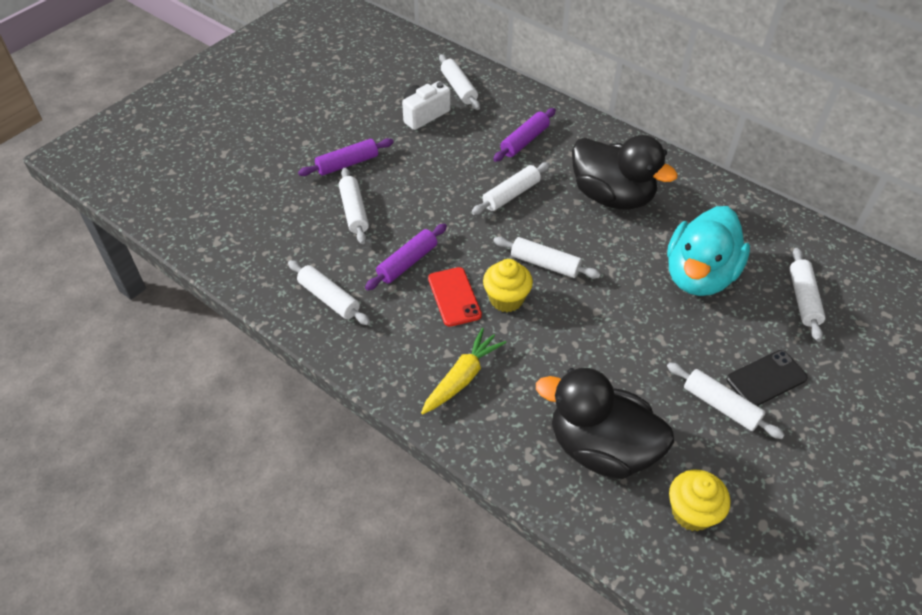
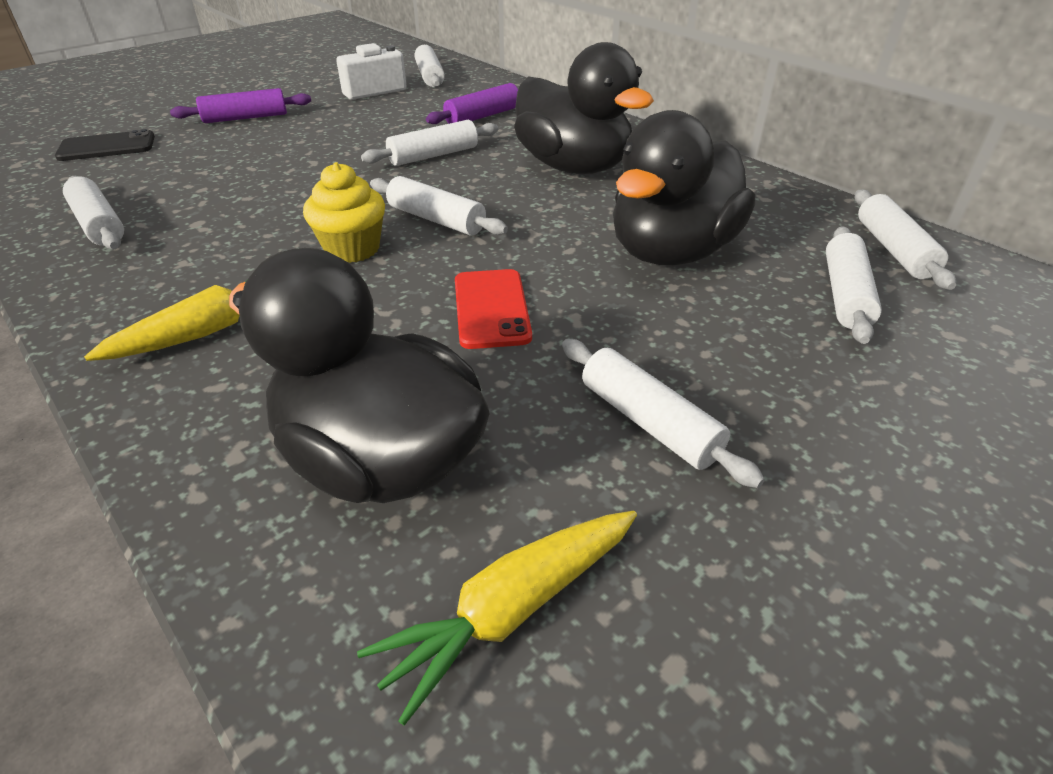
camera: 10 degrees right, 10 degrees down
(354, 211) = (215, 153): white rolling pin -> white rolling pin (893, 250)
(407, 262) = (241, 201): purple rolling pin -> none
(454, 297) = (276, 239): red phone -> red phone (491, 309)
(692, 512) = (511, 610): yellow cupcake -> yellow carrot
(699, 276) = (671, 252): turquoise duck -> black duck
(766, 379) = (752, 392): black phone -> black phone (107, 147)

